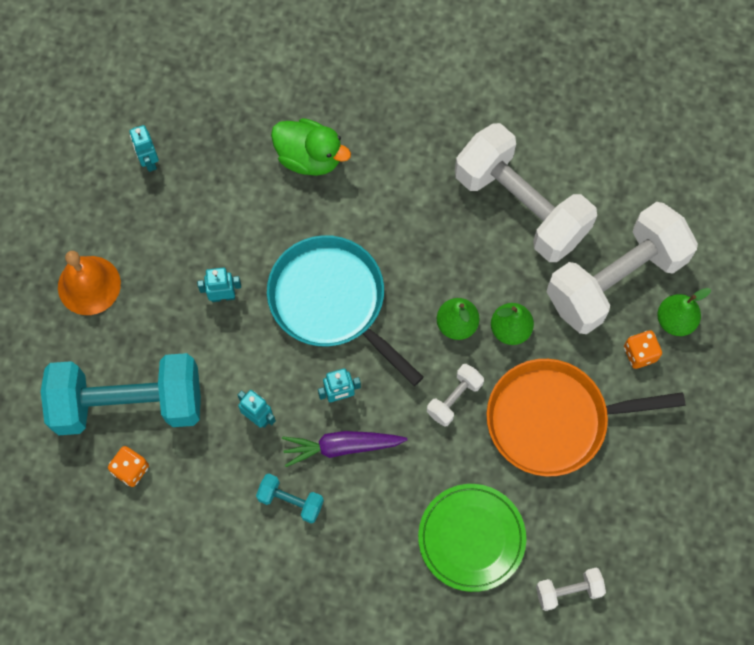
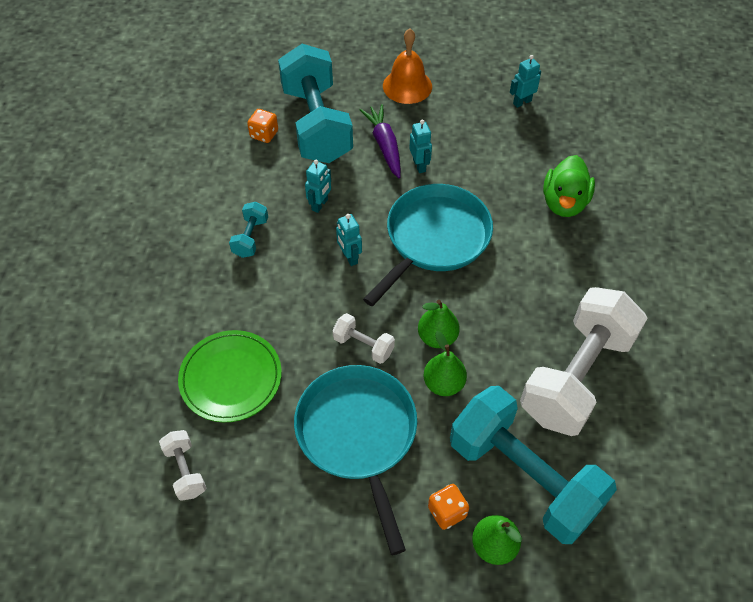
camera: 80 degrees right, 15 degrees down
(342, 447) = (303, 266): purple carrot -> purple carrot (384, 145)
(553, 420) = (358, 434): orange pan -> turquoise pan
(615, 280) = (523, 477): white dumbbell -> turquoise dumbbell

